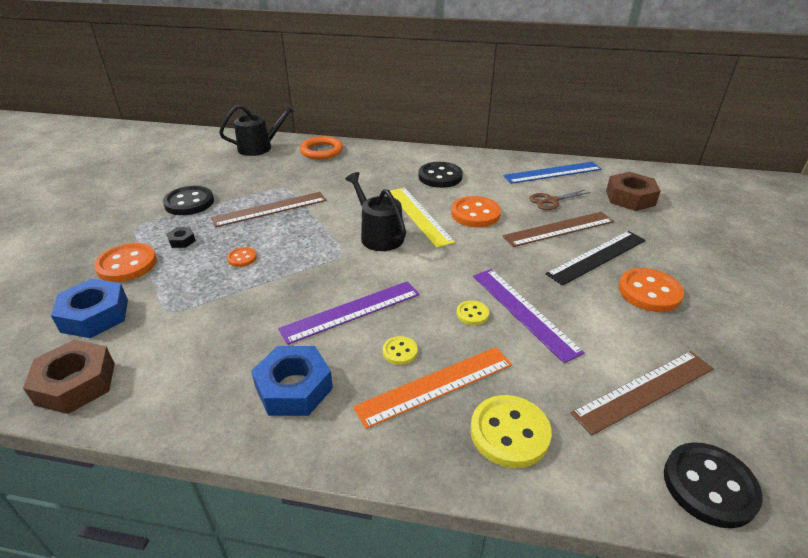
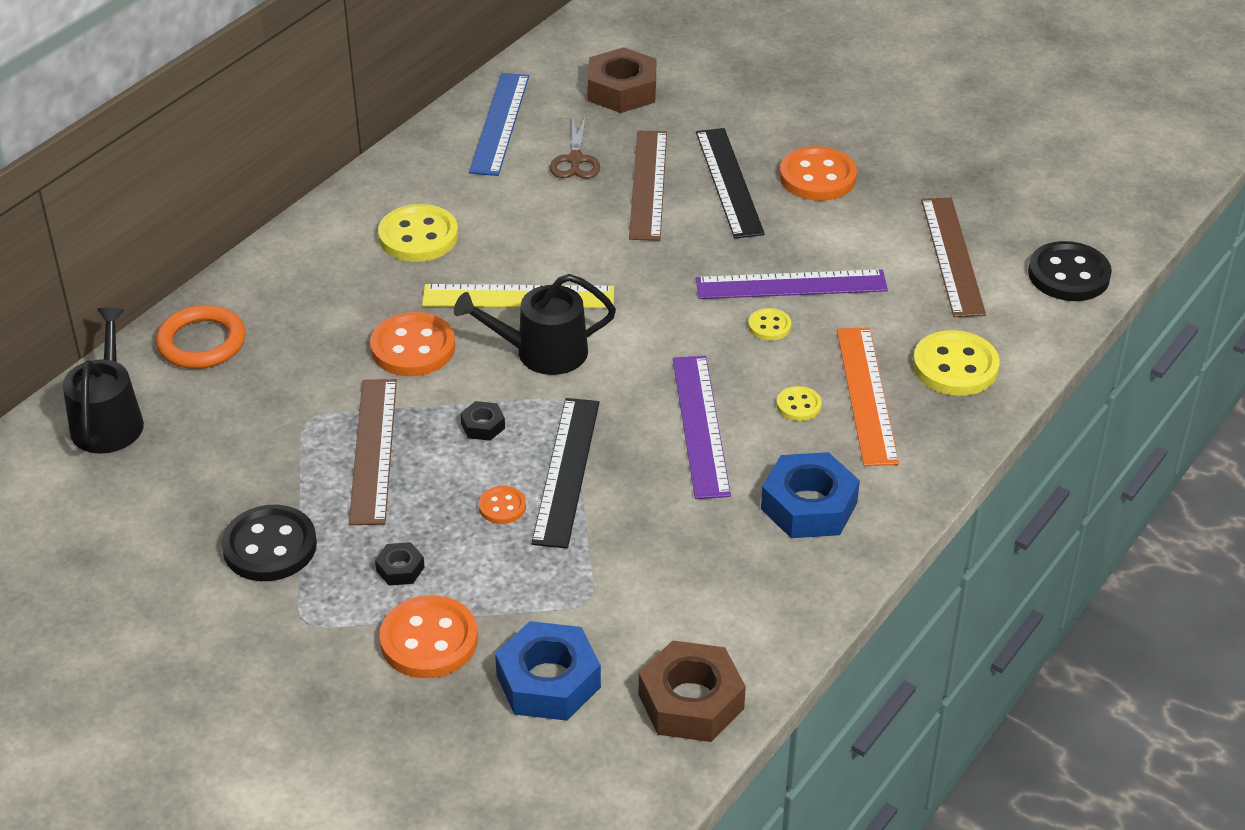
camera: 65 degrees left, 5 degrees up
(282, 271) = (567, 471): none -> black ruler
(306, 234) = (483, 426): none -> black nut
(440, 177) = (418, 236): black button -> yellow button
(475, 214) = (555, 242): orange button -> orange button (413, 348)

